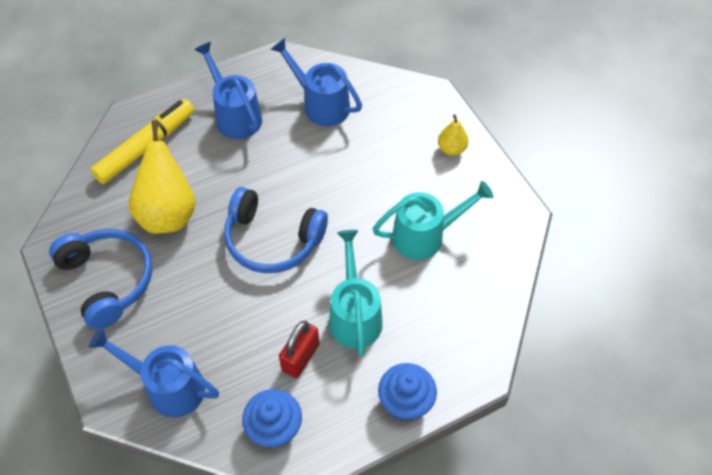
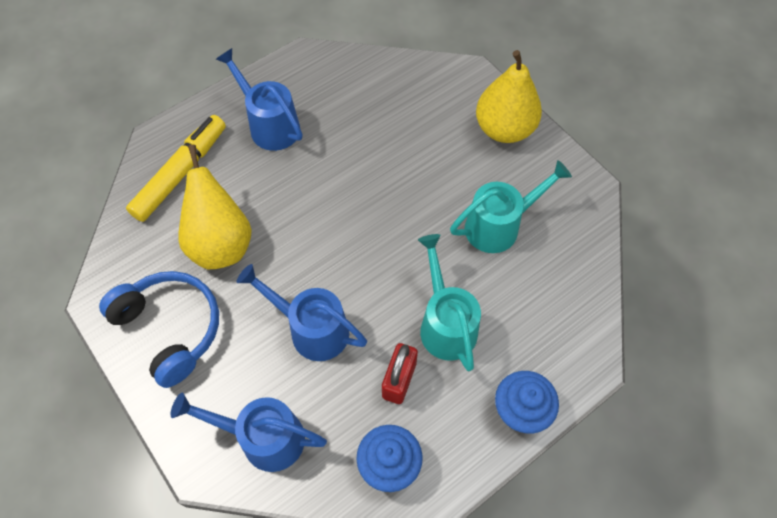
camera: 10 degrees left, 5 degrees up
(272, 240) = (340, 255): blue headphones -> none
(320, 104) = (357, 100): blue watering can -> blue watering can (311, 329)
(451, 149) = (504, 129): yellow pear -> yellow pear, size x1.98

